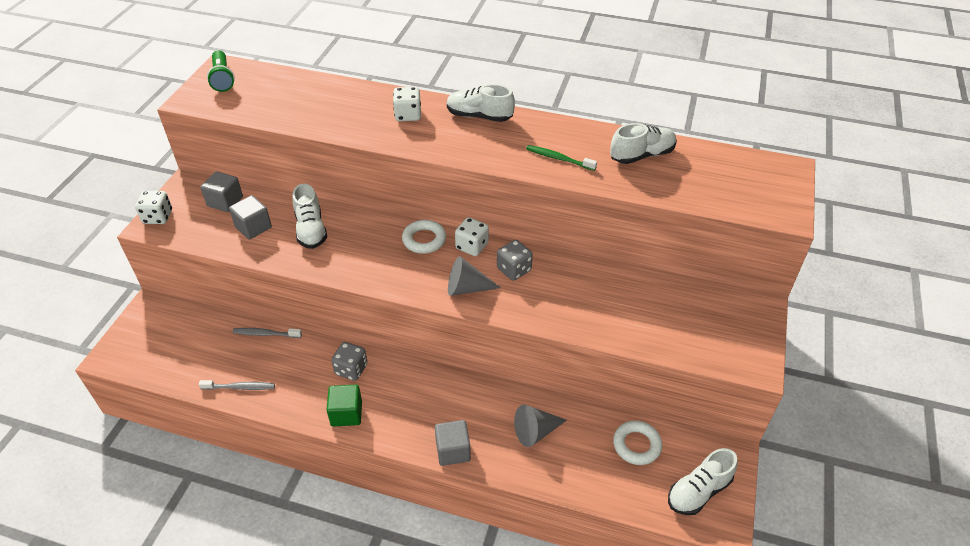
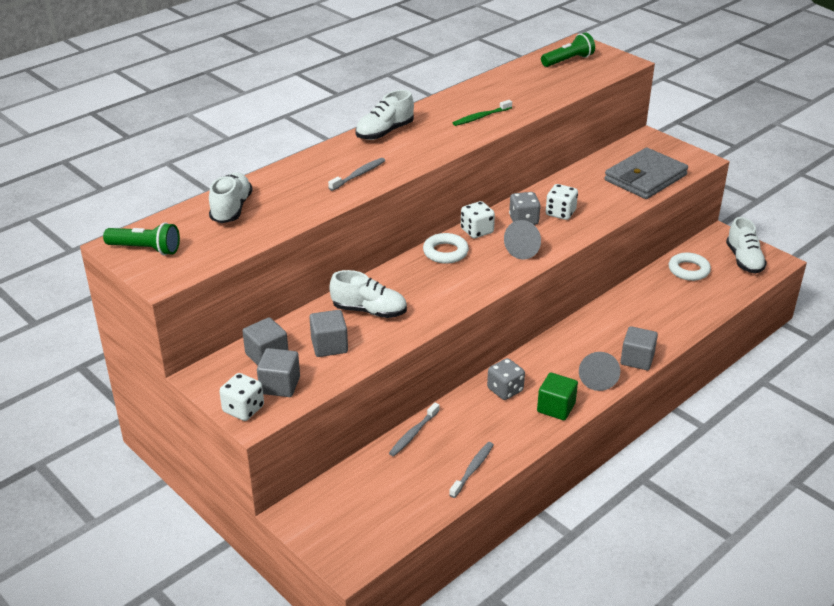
camera: 60 degrees left, 10 degrees down
(193, 222) = (280, 385): none -> grey cube
(396, 129) = (358, 175): none -> grey toothbrush
(408, 115) = (343, 164): white dice -> white dice (560, 213)
(536, 432) = (645, 311): grey cone -> grey cone (597, 377)
(642, 155) = (511, 85): white shoe -> white shoe (231, 209)
(672, 331) = (645, 178): none -> grey wallet
(739, 174) = (568, 60): none -> green flashlight

